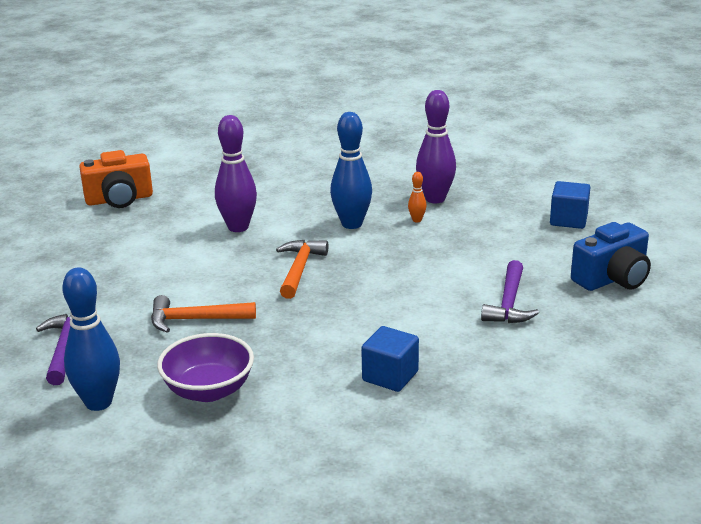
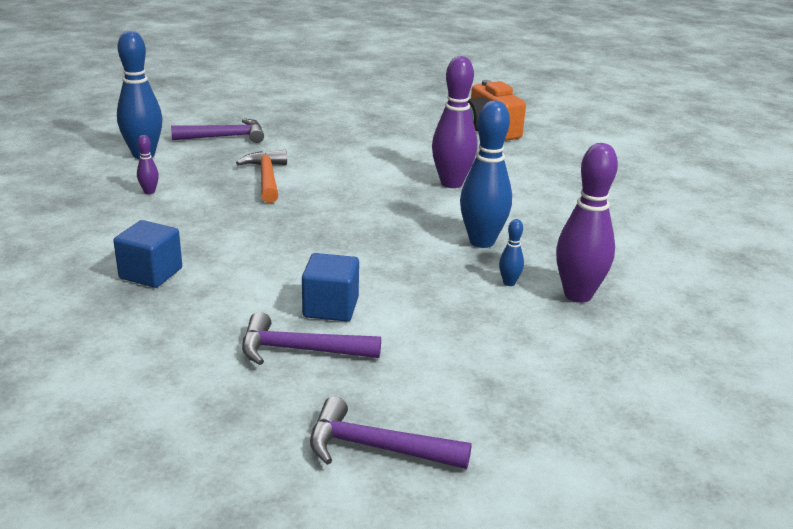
camera: 80 degrees right, 0 degrees up
(208, 390) = (149, 192): purple bowl -> purple bowling pin
(299, 269) = (367, 218): orange hammer -> none
(417, 220) = (509, 283): orange bowling pin -> blue bowling pin
(568, 220) = (563, 412): blue cube -> blue cube (331, 307)
(612, 279) = (377, 448): blue camera -> purple hammer

